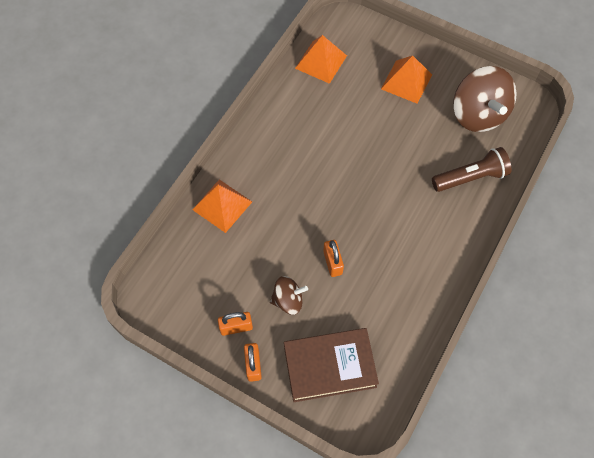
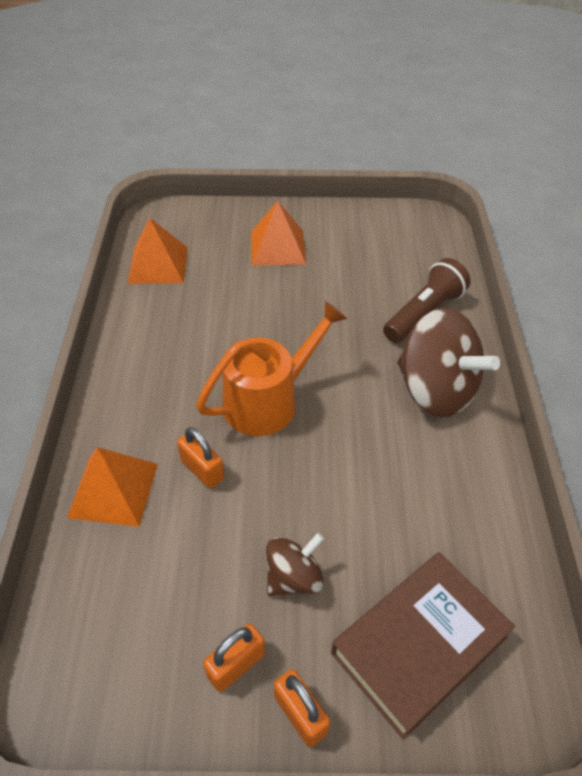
camera: 30 degrees left, 15 degrees down
(332, 262) = (324, 491): orange padlock -> orange padlock (202, 470)
(334, 192) = (268, 401): none -> orange watering can
(478, 114) = (383, 249): brown spinning top -> brown spinning top (435, 390)

